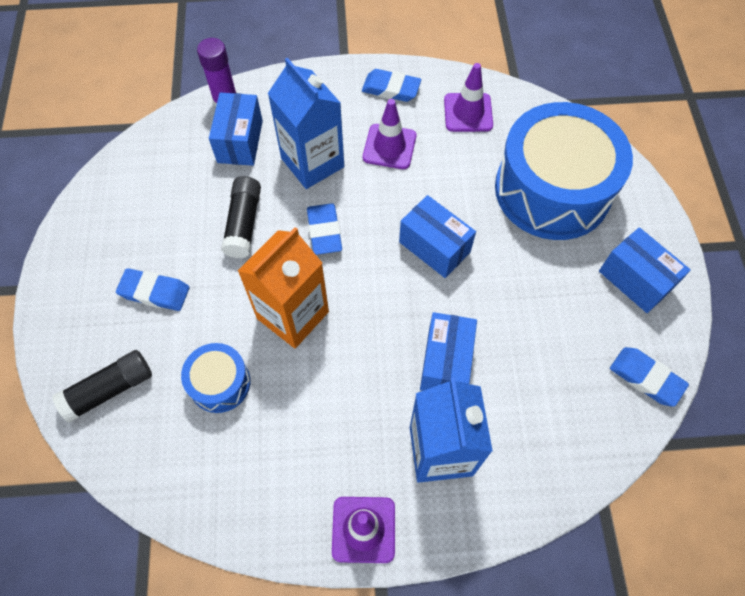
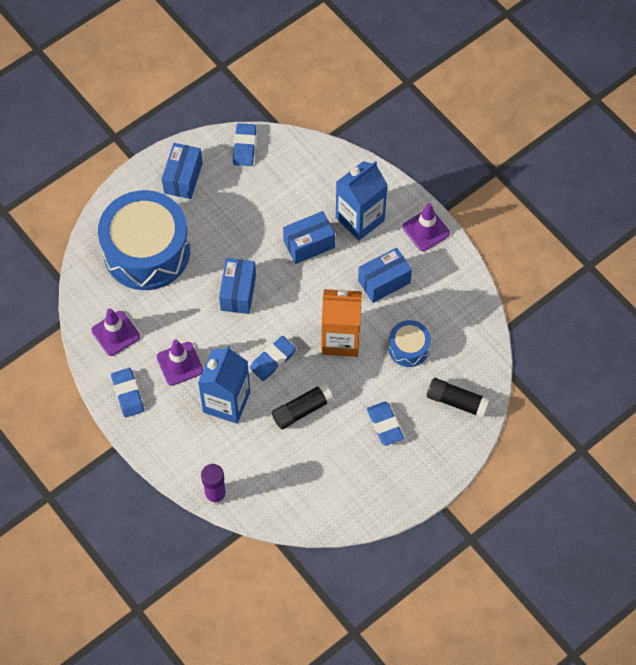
camera: 125 degrees left, 0 degrees up
(240, 141) = (242, 459): blue box -> blue box (384, 282)

